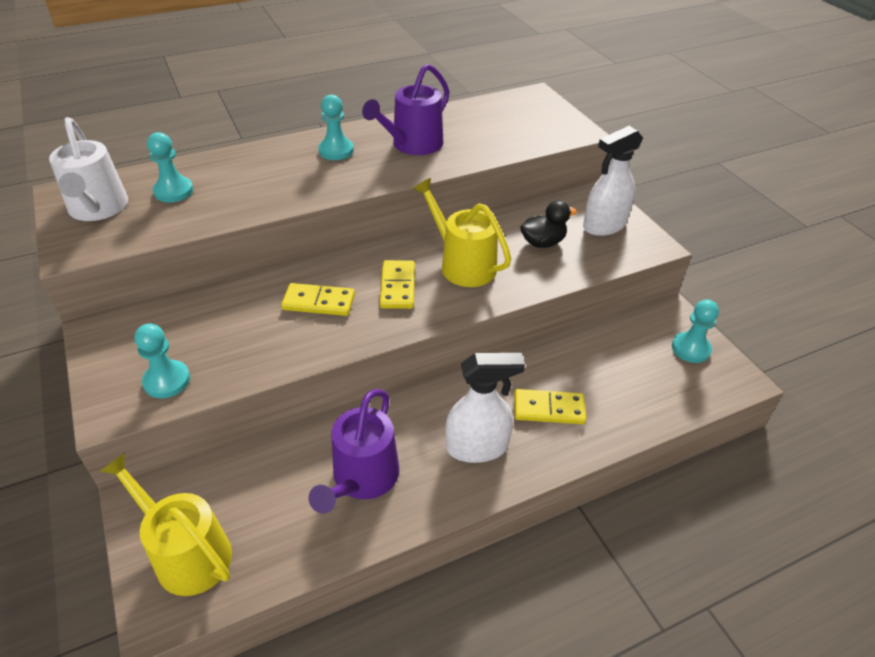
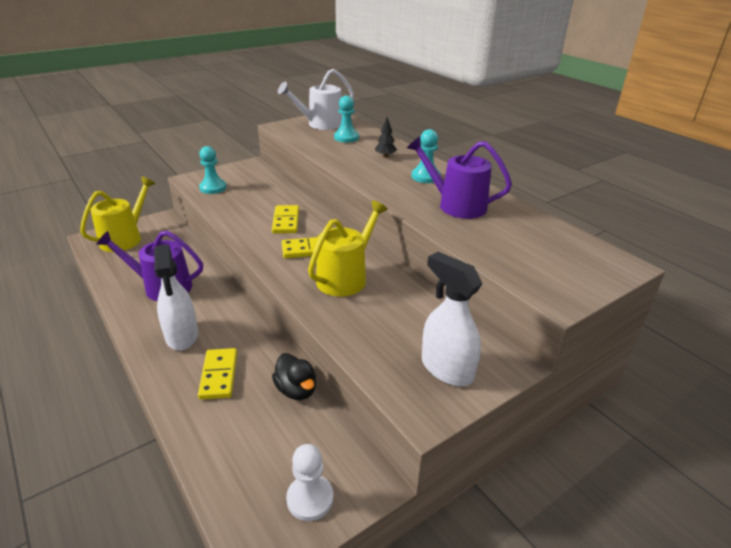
camera: 80 degrees right, 10 degrees down
(261, 169) = (385, 156): none -> black tree
(543, 242) = (395, 322): black duck -> black duck (296, 390)
(690, 349) = (310, 499): turquoise pawn -> white pawn

